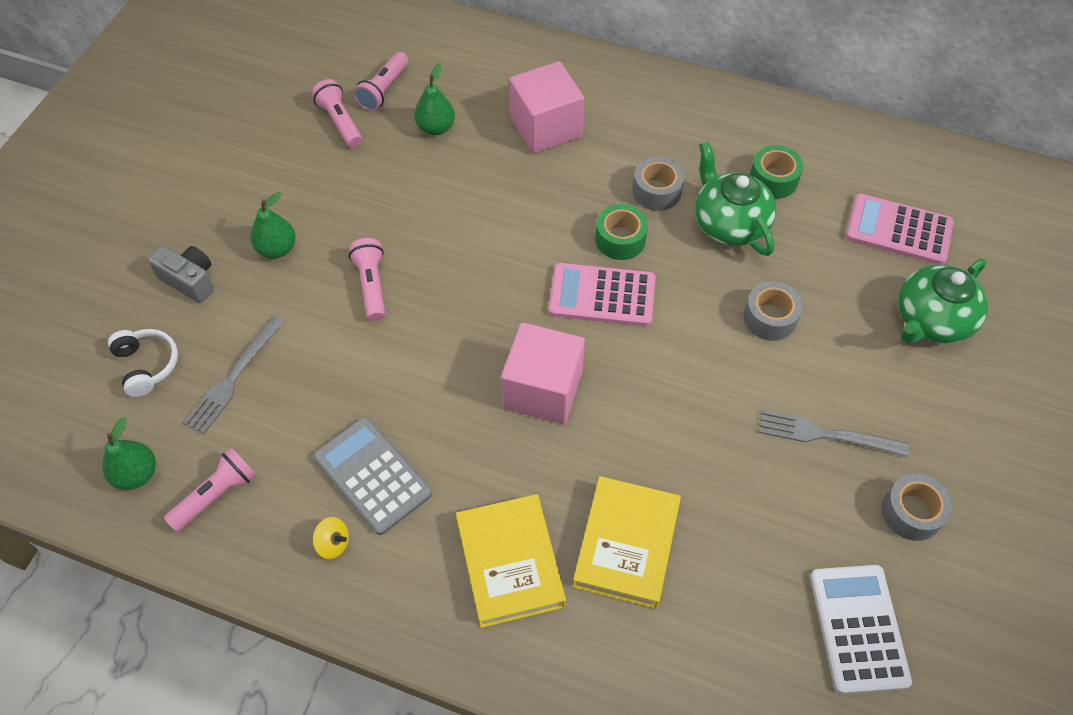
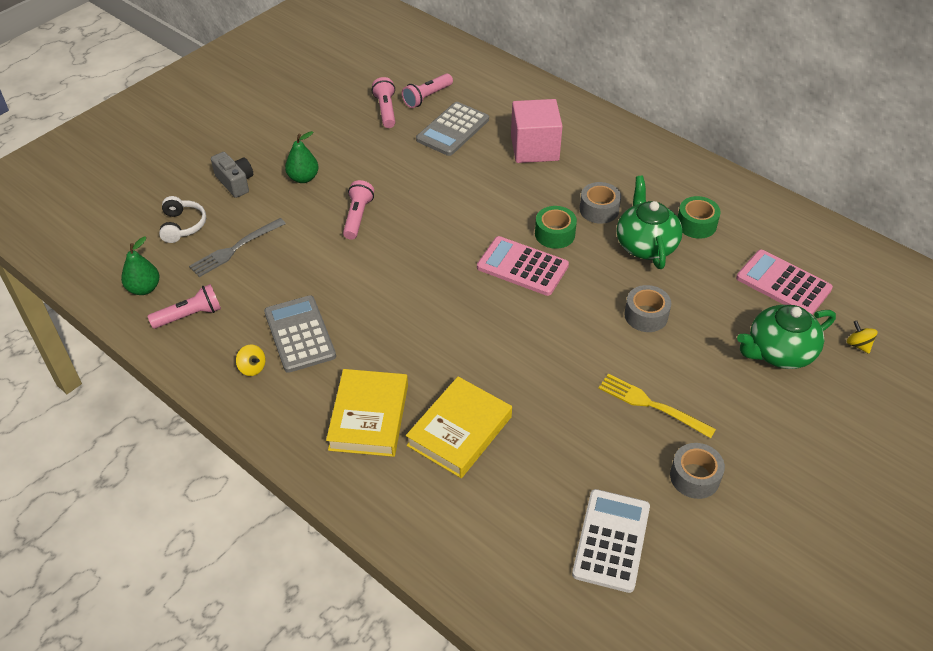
camera: 20 degrees right, 10 degrees down
(436, 128) = (453, 130): green pear -> grey calculator
(543, 390) = (447, 315): pink cube -> none
(824, 434) = (650, 404): grey fork -> yellow fork
(1007, 284) = (858, 345): none -> yellow spinning top

